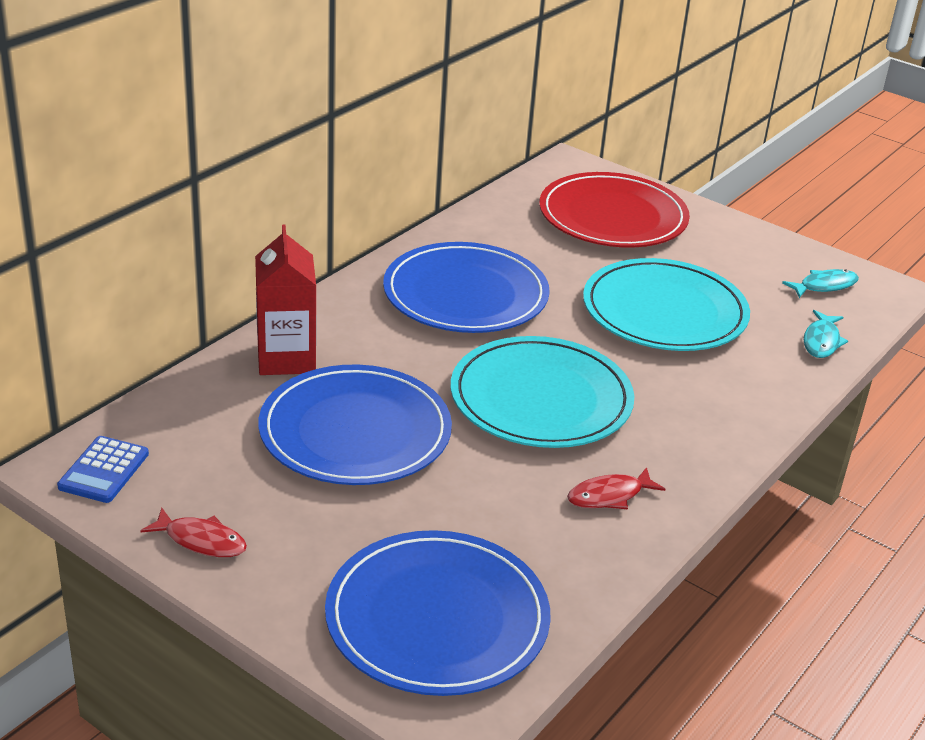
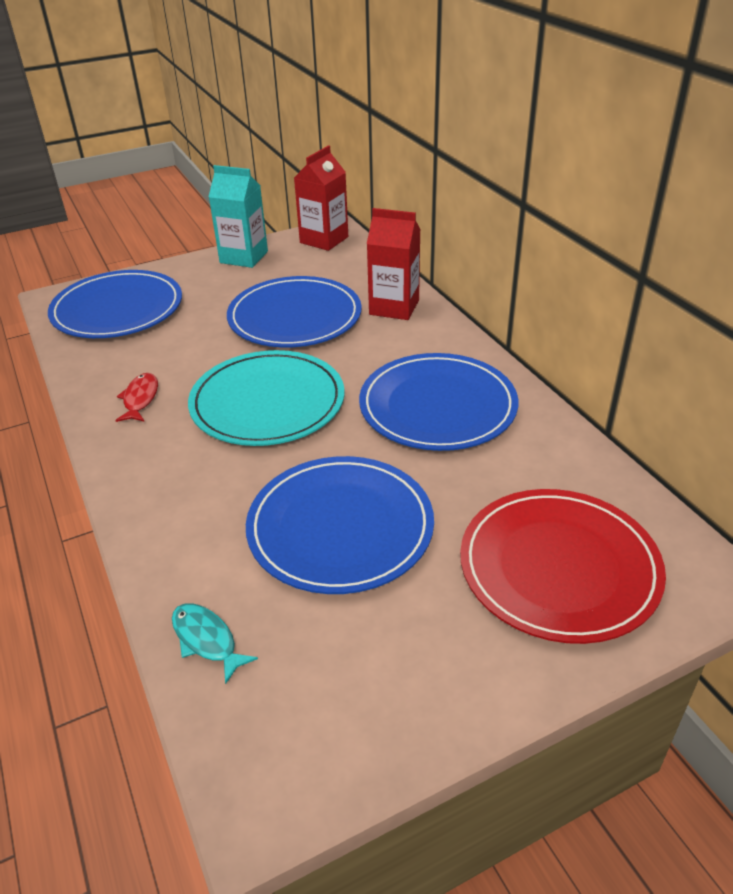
camera: 120 degrees right, 5 degrees up
(104, 470) = (324, 240): blue calculator -> red carton
(201, 541) = (244, 257): red fish -> turquoise carton
(664, 311) = (340, 527): turquoise plate -> blue plate
(824, 286) = (307, 718): turquoise fish -> none

